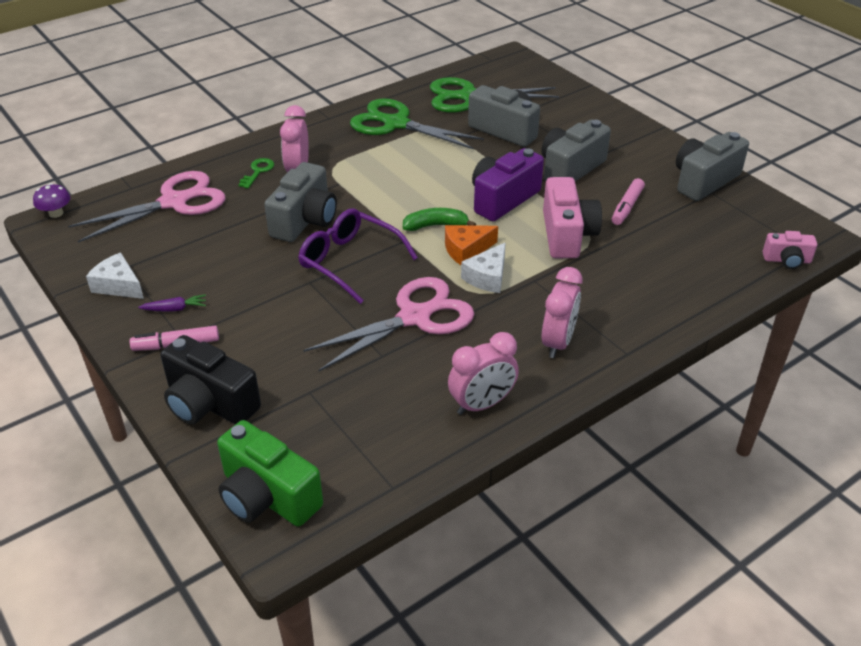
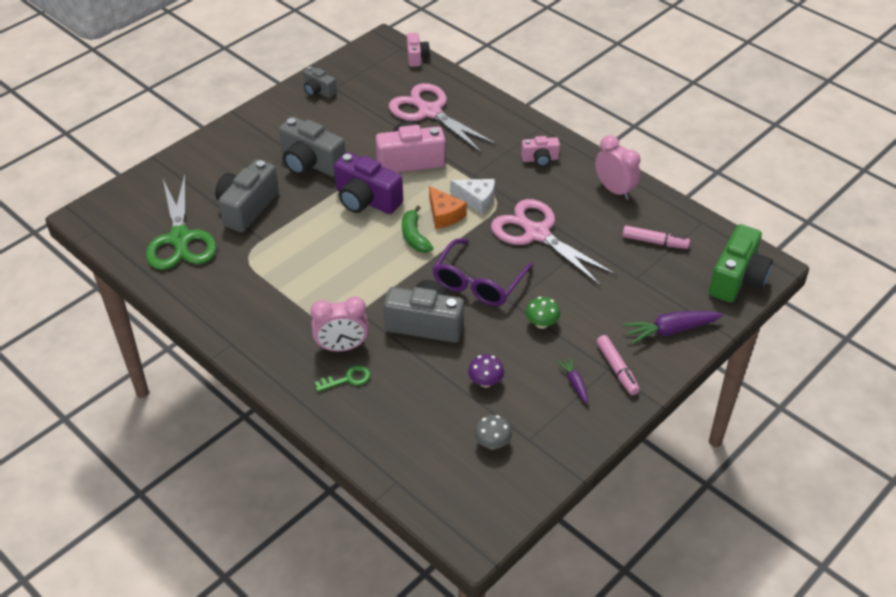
camera: 100 degrees left, 5 degrees up
(56, 213) = (457, 534): purple mushroom -> purple mushroom (485, 381)
(118, 285) = (557, 435): white cheese -> none
(136, 244) = (492, 443): none -> grey mushroom
(174, 202) = (415, 433): pink scissors -> pink scissors (429, 112)
(209, 403) = (670, 330): black camera -> purple carrot
(258, 171) = (347, 379): green key -> green key turned 150 degrees clockwise
(270, 298) = (541, 323): none -> green mushroom
(395, 124) = (240, 288): green scissors -> none
(558, 342) = (540, 159): pink clock -> pink camera
(626, 207) = (364, 130): pink marker -> pink marker (654, 242)
(704, 181) = (318, 91): grey camera -> grey camera, size x0.56

